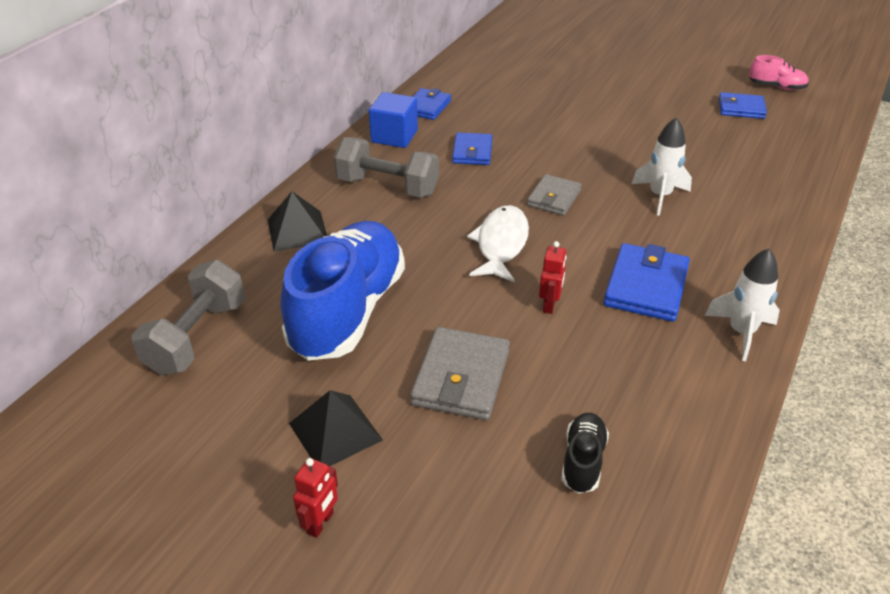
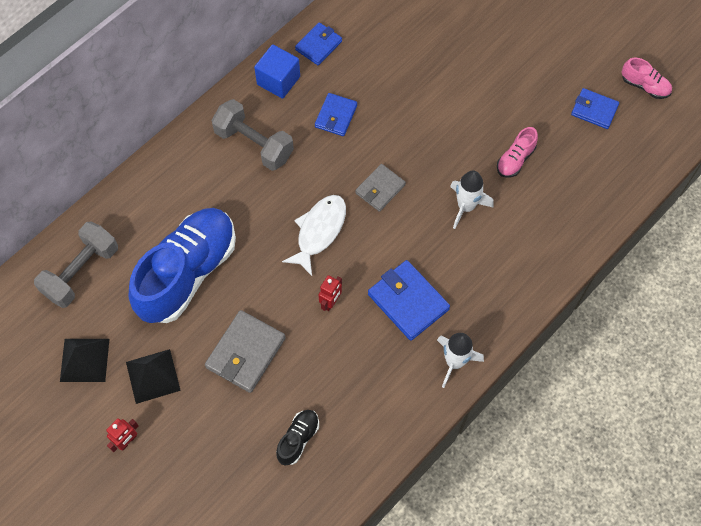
camera: 15 degrees right, 25 degrees up
(297, 230) = (172, 179): black pyramid -> black pyramid (84, 360)
(646, 286) = (408, 302): blue wallet -> blue wallet turned 75 degrees counterclockwise
(687, 153) = (515, 159): none -> pink shoe

